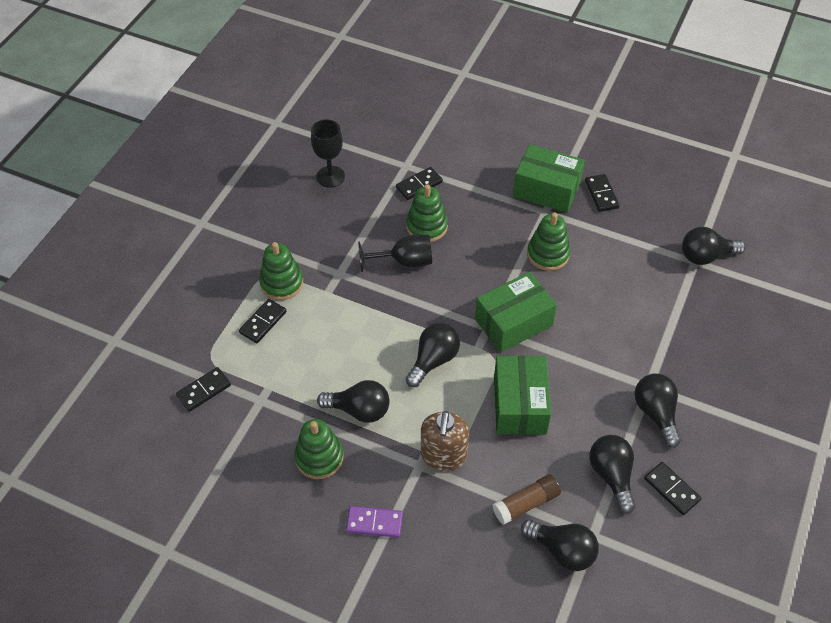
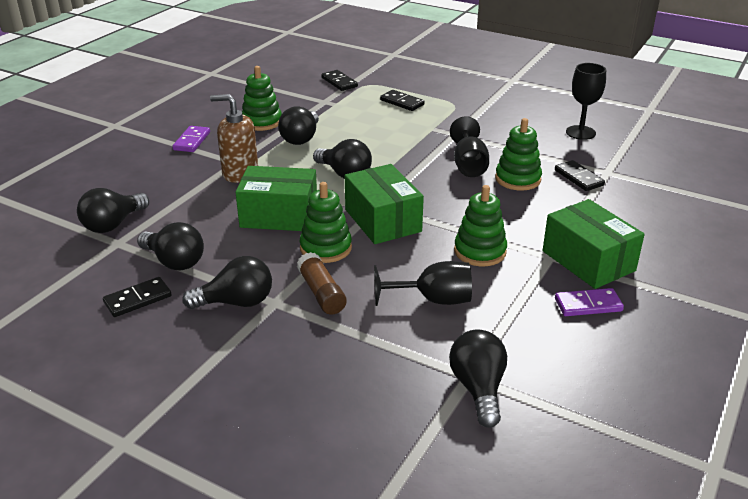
camera: 95 degrees right, 20 degrees down
(282, 283) = (444, 110): green stacking toy -> green stacking toy (326, 248)
(526, 503) = (170, 210): brown glue stick -> brown glue stick (321, 293)
(546, 190) = (588, 261): green box -> green box turned 60 degrees counterclockwise
(601, 194) = (588, 305): black domino -> purple domino
(611, 475) = (174, 261): black light bulb -> black light bulb turned 45 degrees clockwise
(618, 282) = (433, 300): none -> black goblet

